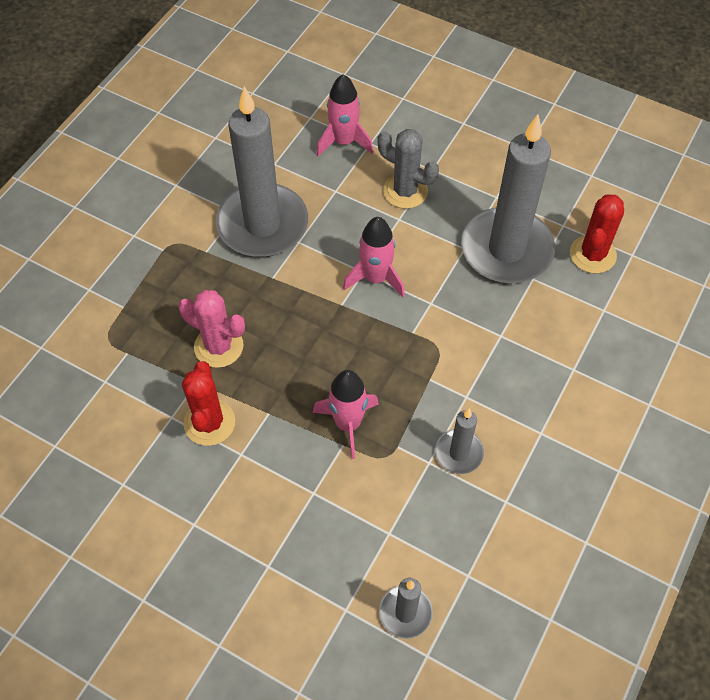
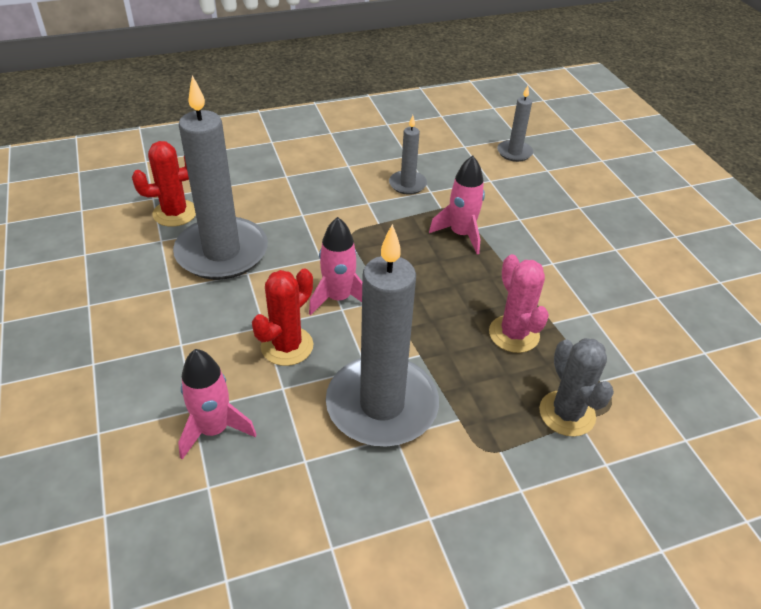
camera: 140 degrees left, 15 degrees down
(209, 422) = (562, 292): red cactus -> red cactus (287, 346)
(405, 191) = (228, 343): grey cactus -> grey cactus (567, 413)

